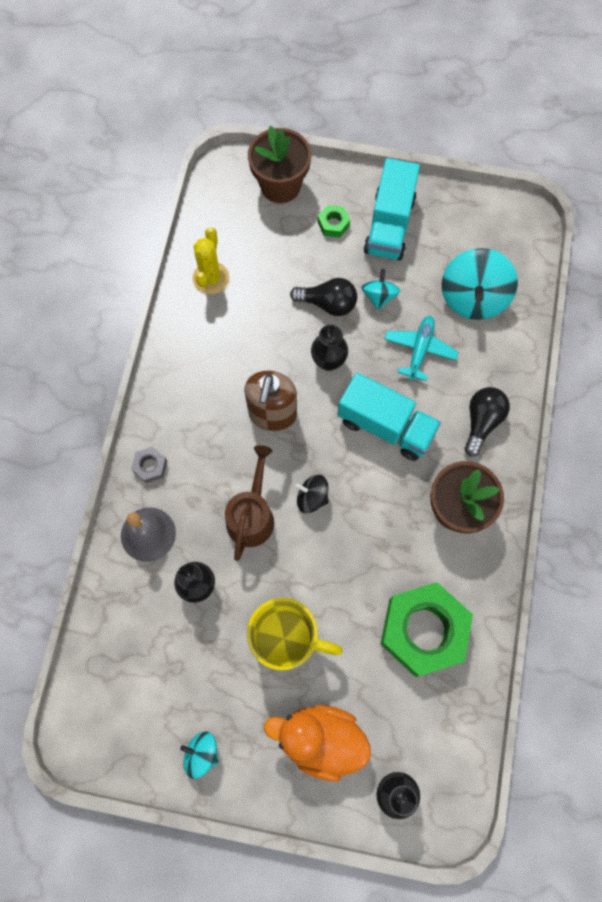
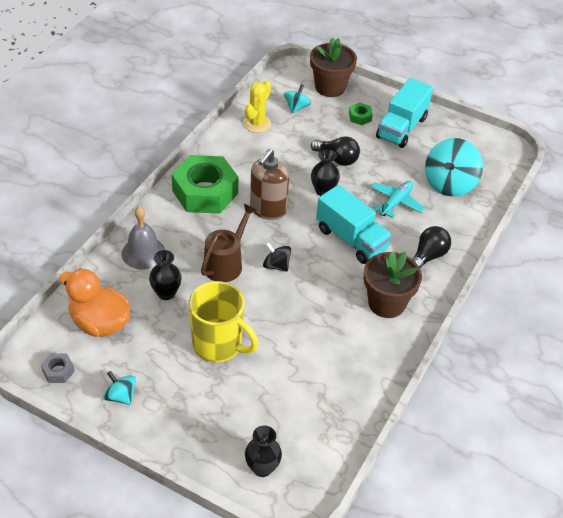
camera: 15 degrees right, 25 degrees down
(150, 466) = (164, 215): grey nut -> grey nut (58, 371)
(320, 739) = (217, 415): orange duck -> orange duck (99, 323)
(379, 296) = (377, 164): turquoise spinning top -> turquoise spinning top (296, 107)
(423, 630) = (329, 371): green nut -> green nut (205, 192)

